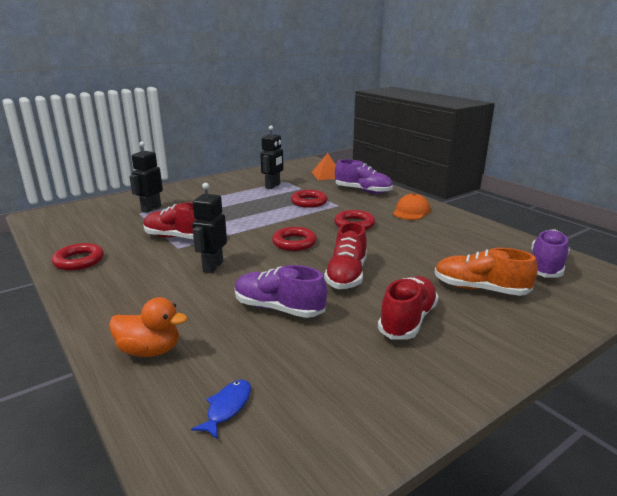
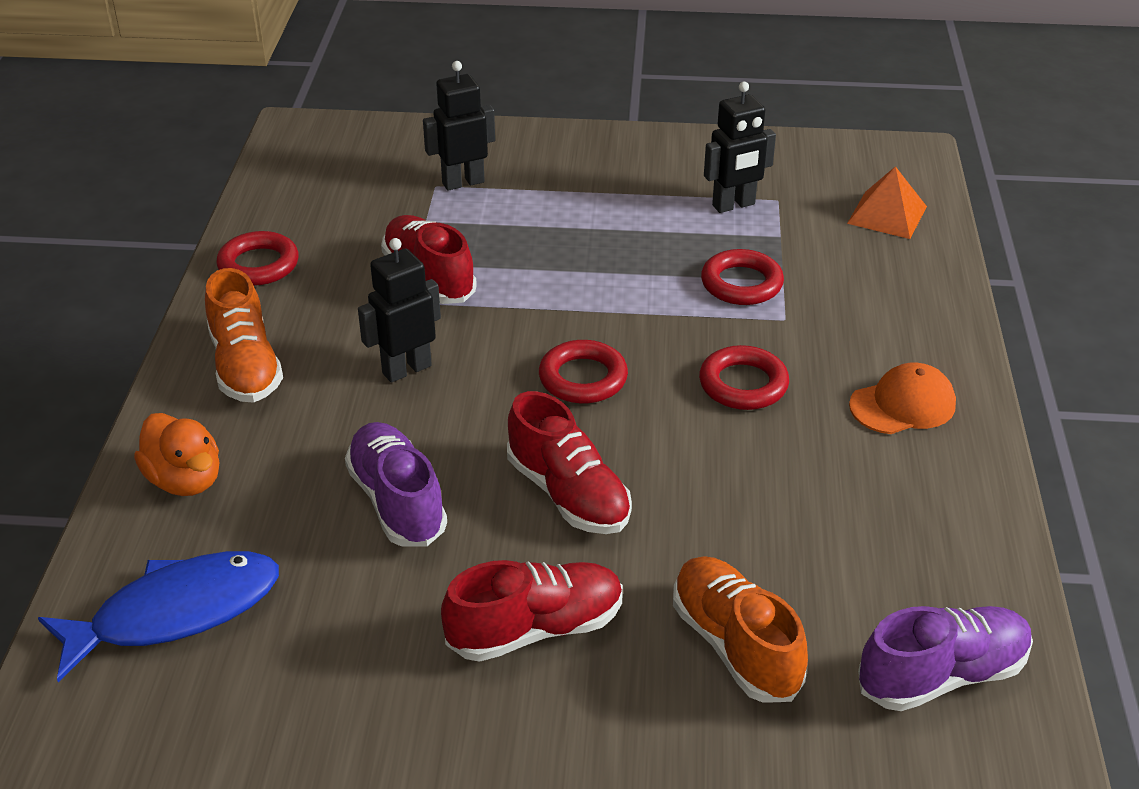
camera: 40 degrees right, 15 degrees up
(123, 296) = (245, 366): none -> orange shoe
(227, 408) = (175, 613): blue fish -> blue fish, size x2.13
(346, 275) = (568, 494): red shoe -> red shoe turned 90 degrees counterclockwise
(363, 191) = (892, 299): purple shoe -> none

